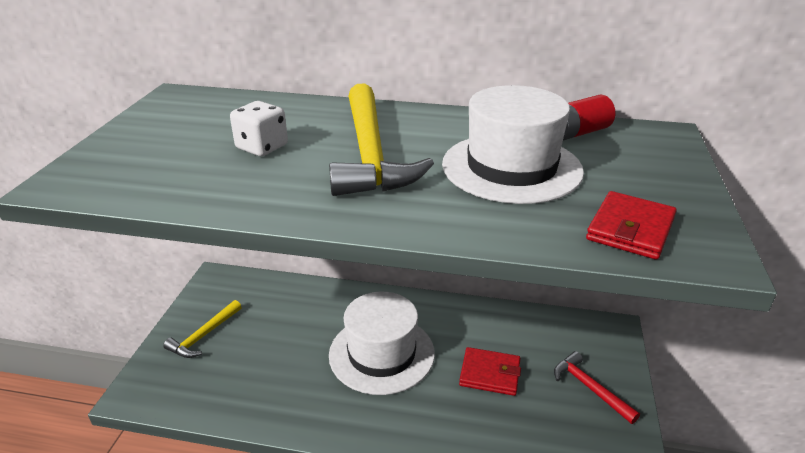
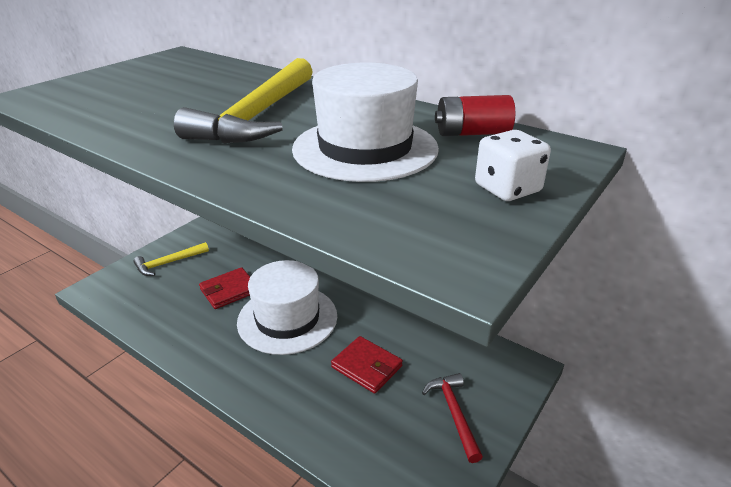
camera: 25 degrees right, 0 degrees up
(262, 147) = (184, 97): white dice -> white dice (507, 189)
(630, 229) = (406, 223): red wallet -> red wallet (229, 290)

